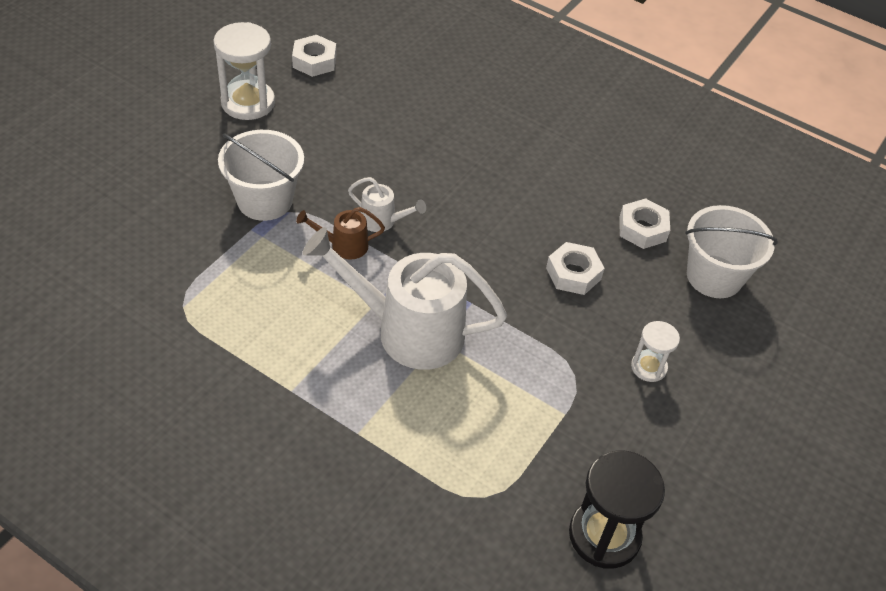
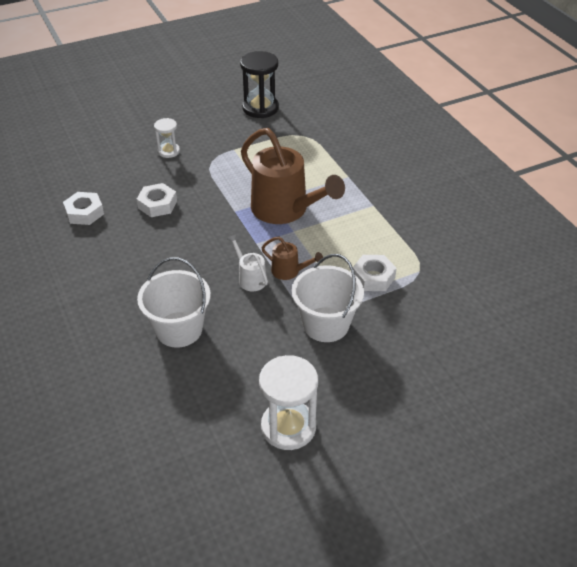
camera: 145 degrees left, 5 degrees down
(314, 61) = (194, 455): white nut -> white nut (373, 277)
(407, 331) = (286, 210): white watering can -> brown watering can
(714, 276) = (78, 175): white bucket -> white bucket (179, 329)

